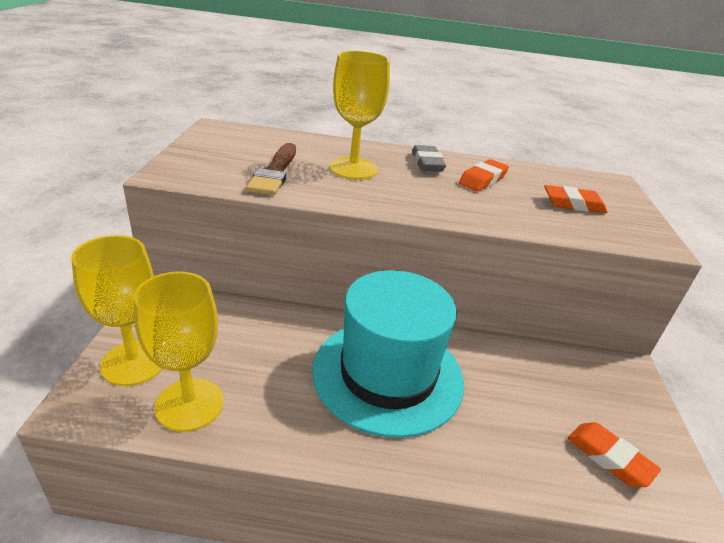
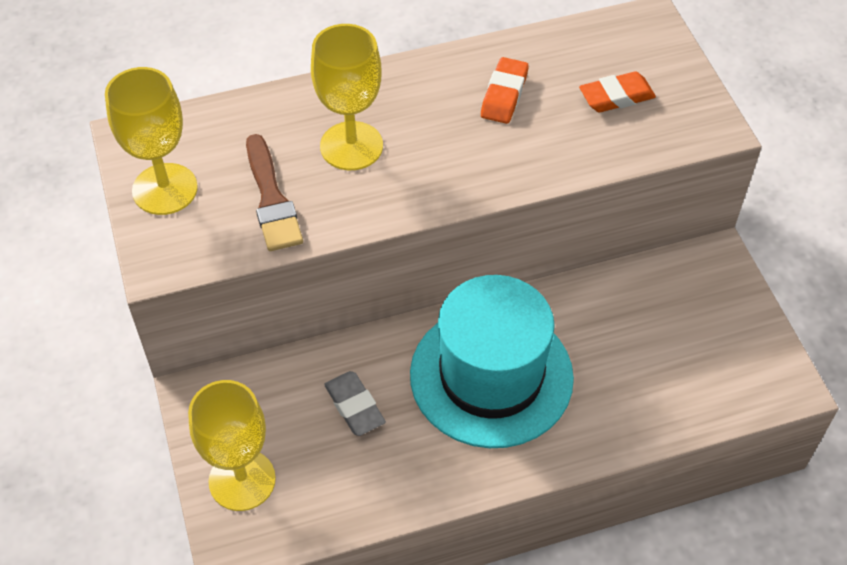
camera: 20 degrees left, 20 degrees up
(189, 404) = (330, 496): yellow goblet -> yellow goblet (165, 189)
(427, 163) = (427, 90): grey eraser -> grey eraser (354, 406)
(609, 458) = (718, 373): orange eraser -> none

